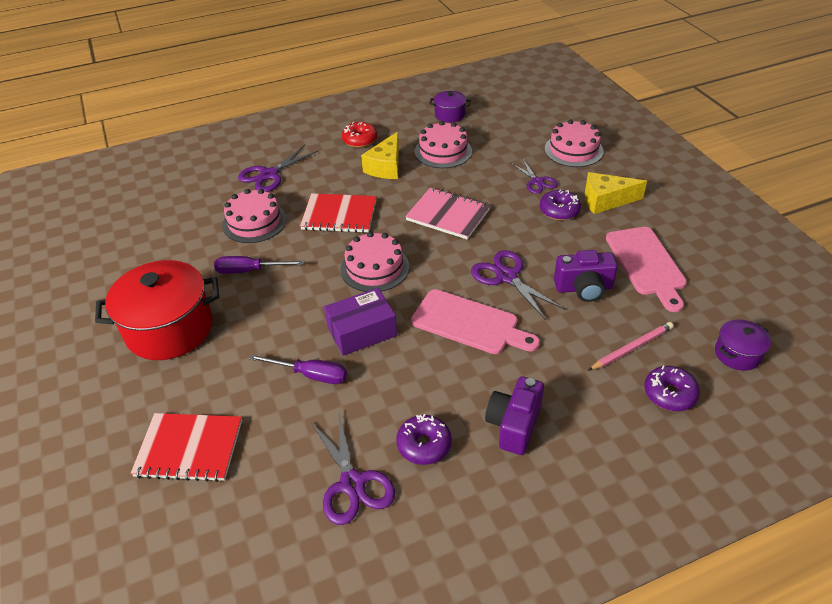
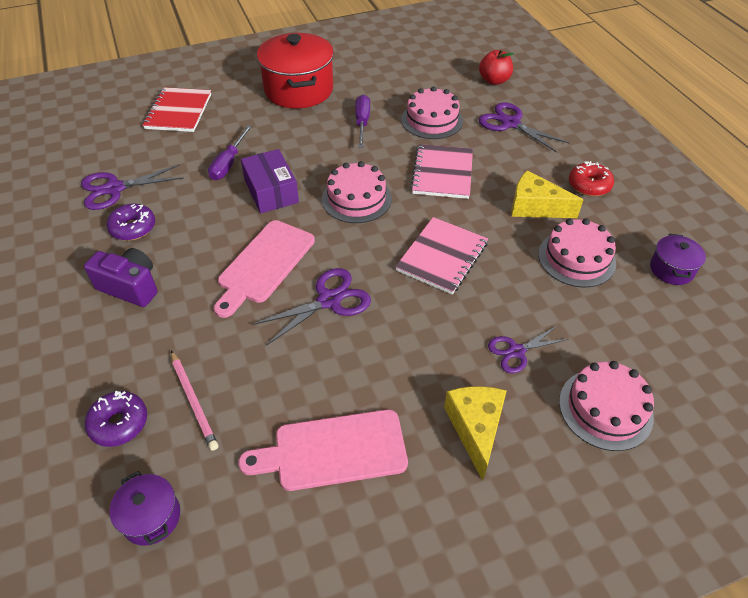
camera: 90 degrees right, 5 degrees up
(194, 182) = (494, 80): none -> red apple
(339, 215) = (442, 173): red notebook -> pink notebook
(559, 211) = (451, 368): purple donut -> none
(583, 288) = (298, 371): purple camera -> none

